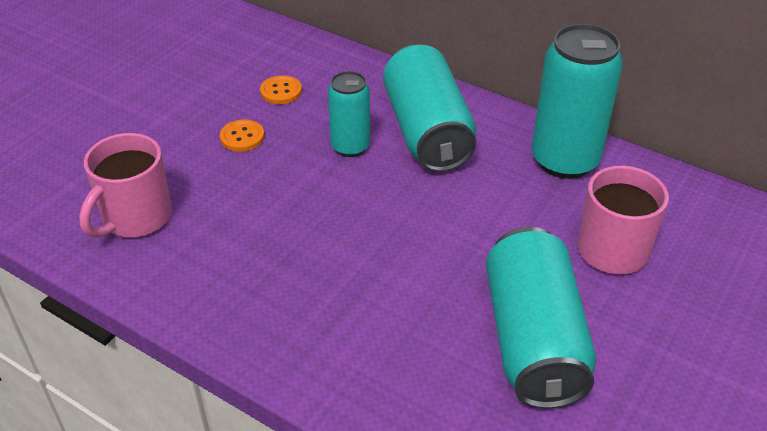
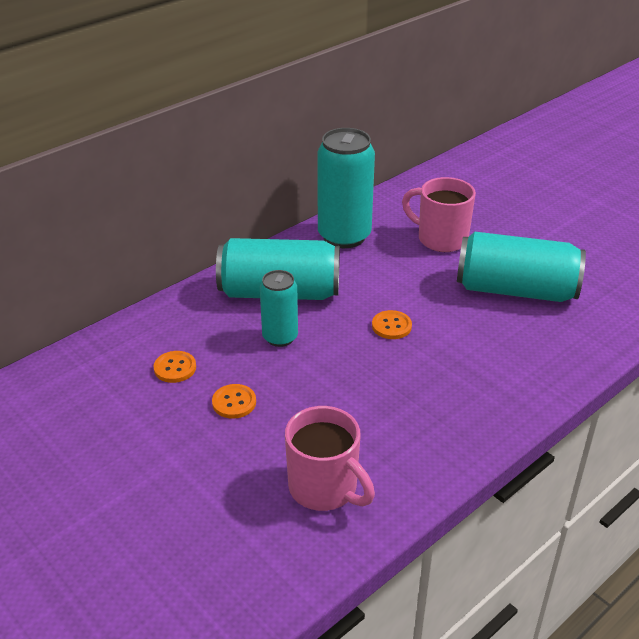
camera: 75 degrees left, 5 degrees down
(403, 228) = (391, 326): none -> orange button

